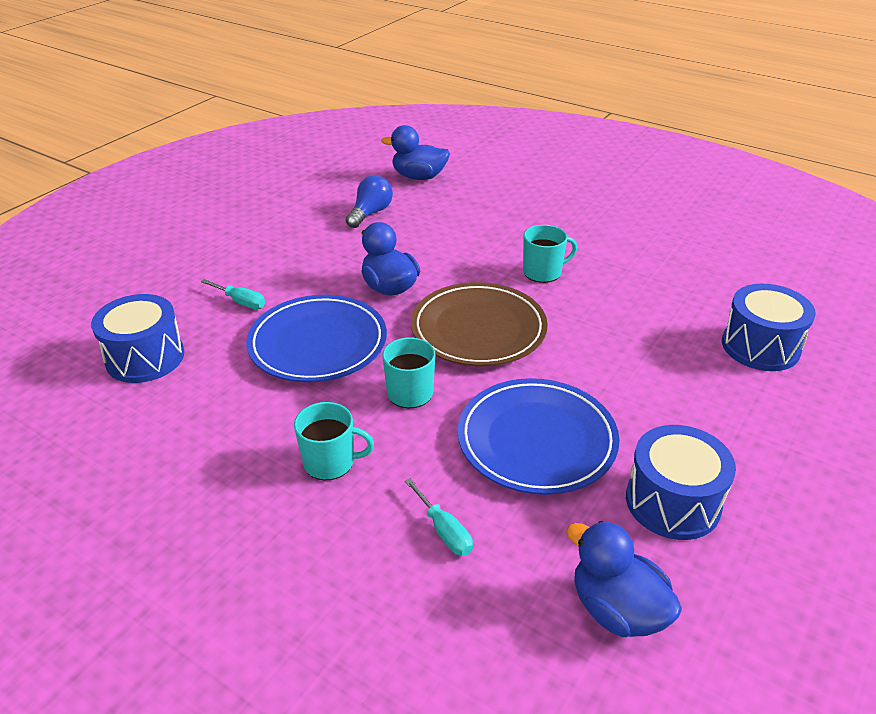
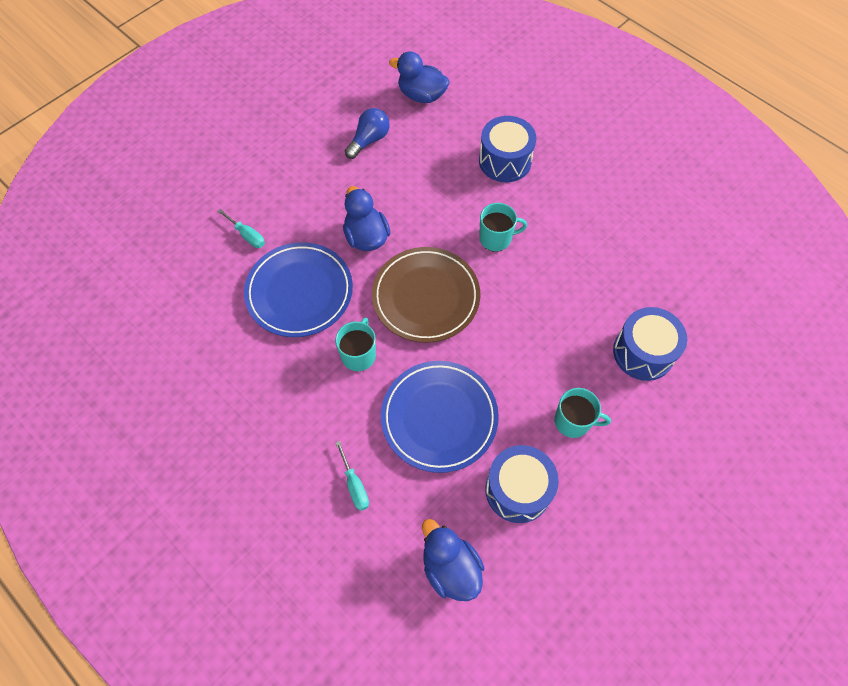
camera: 10 degrees right, 25 degrees up
(145, 357) = (170, 286): blue drum -> blue drum (505, 161)
(330, 462) = (289, 412): turquoise mug -> turquoise mug (573, 421)

